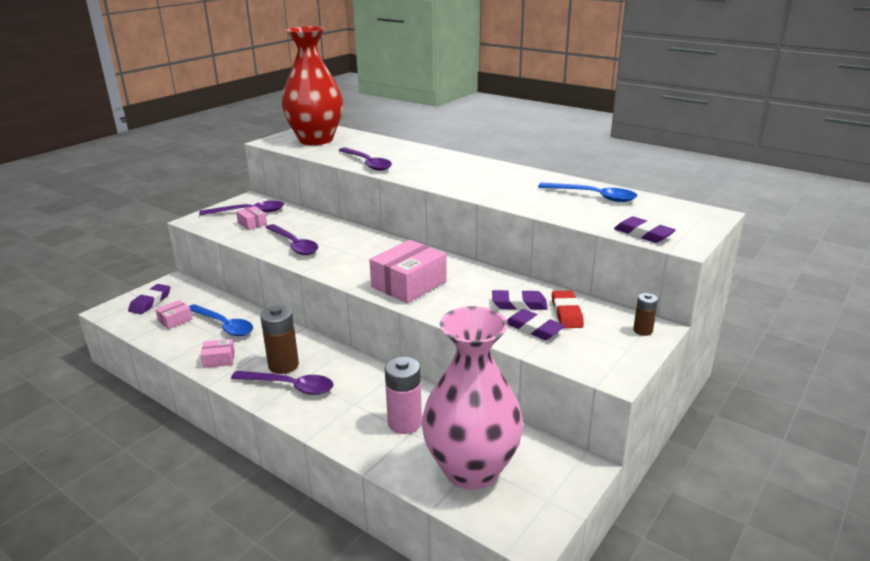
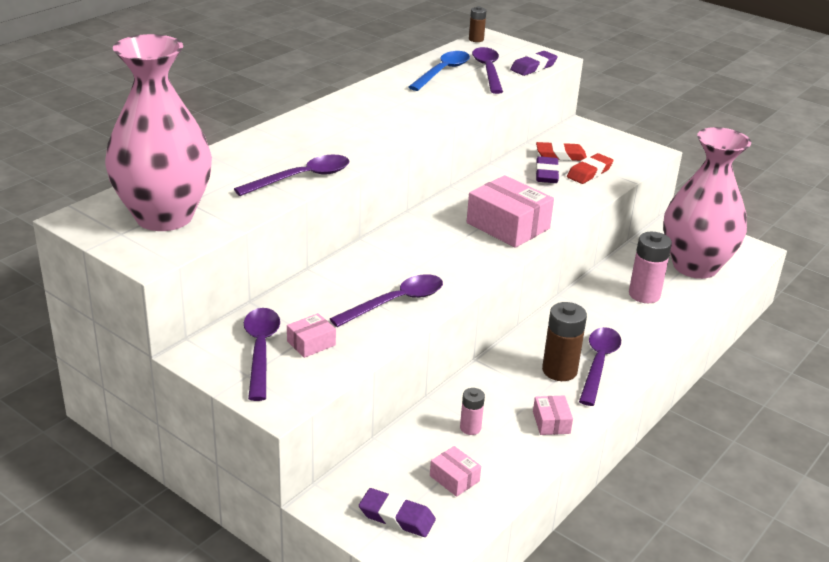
camera: 90 degrees left, 5 degrees up
(224, 325) = (470, 428): blue spoon -> pink battery
(316, 140) = (164, 217): red vase -> pink vase
(533, 328) = (589, 172): purple eraser -> red eraser
(613, 214) = (488, 71): none -> purple spoon
(642, 330) = (585, 131): brown battery -> brown battery (476, 39)

